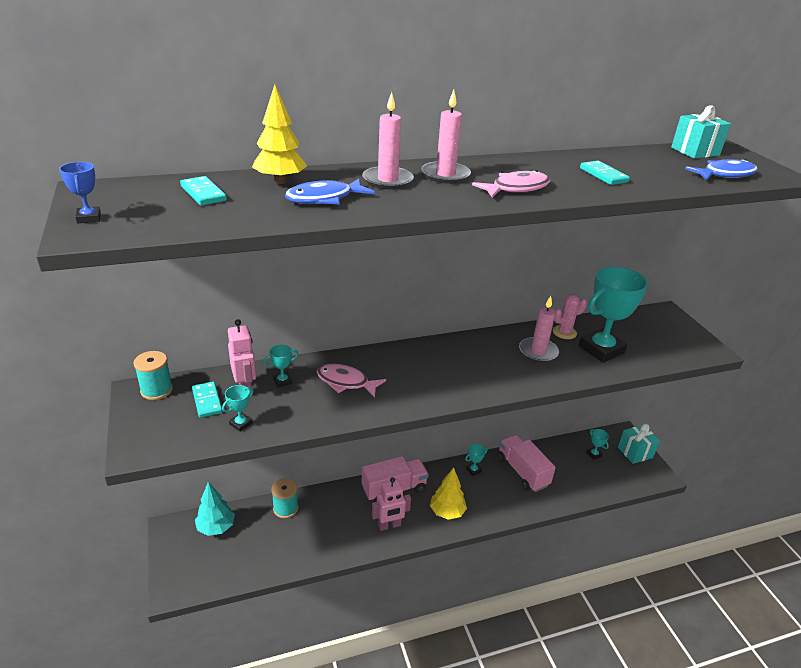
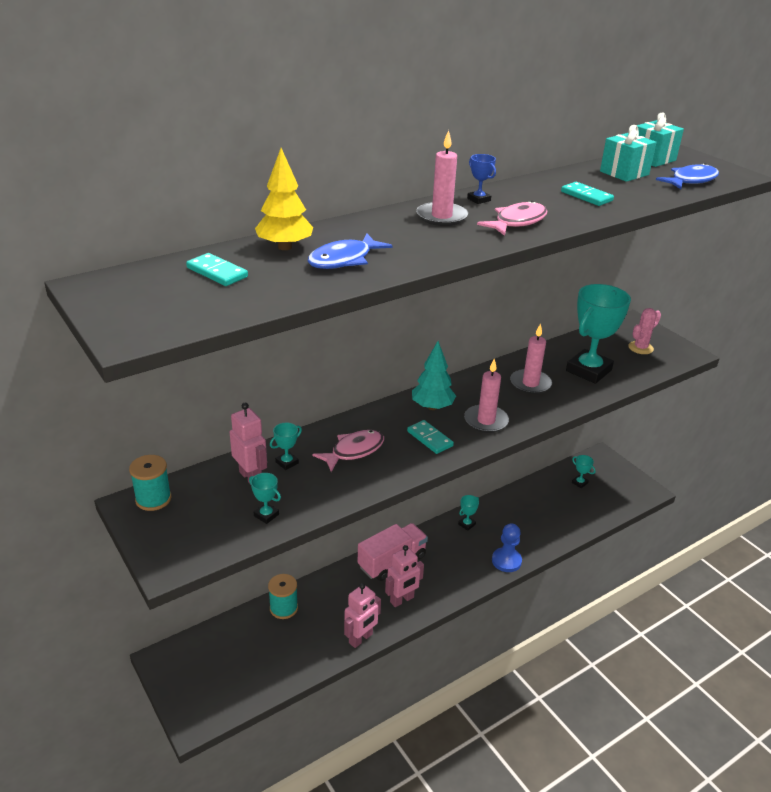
camera: 15 degrees left, 0 degrees up
(89, 218) = (121, 318): blue trophy -> blue trophy (478, 199)
(207, 401) = (216, 499): turquoise domino -> turquoise domino (429, 439)
(216, 527) = (214, 646): turquoise tree -> turquoise tree (432, 407)
(241, 424) = (266, 515): turquoise trophy -> turquoise trophy turned 75 degrees counterclockwise
(340, 552) = (361, 638): none -> pink robot
(346, 382) = (354, 451): pink fish -> pink fish turned 135 degrees clockwise
(387, 180) = (390, 231): pink candle -> pink candle (486, 421)
(447, 512) = (456, 572): yellow tree -> none
(497, 512) = (506, 561): none -> blue pawn
(522, 471) = (516, 515): pink truck -> none
(564, 332) = (547, 359): pink cactus -> pink cactus (640, 348)
(635, 452) = (618, 472): turquoise gift -> turquoise gift (624, 173)

